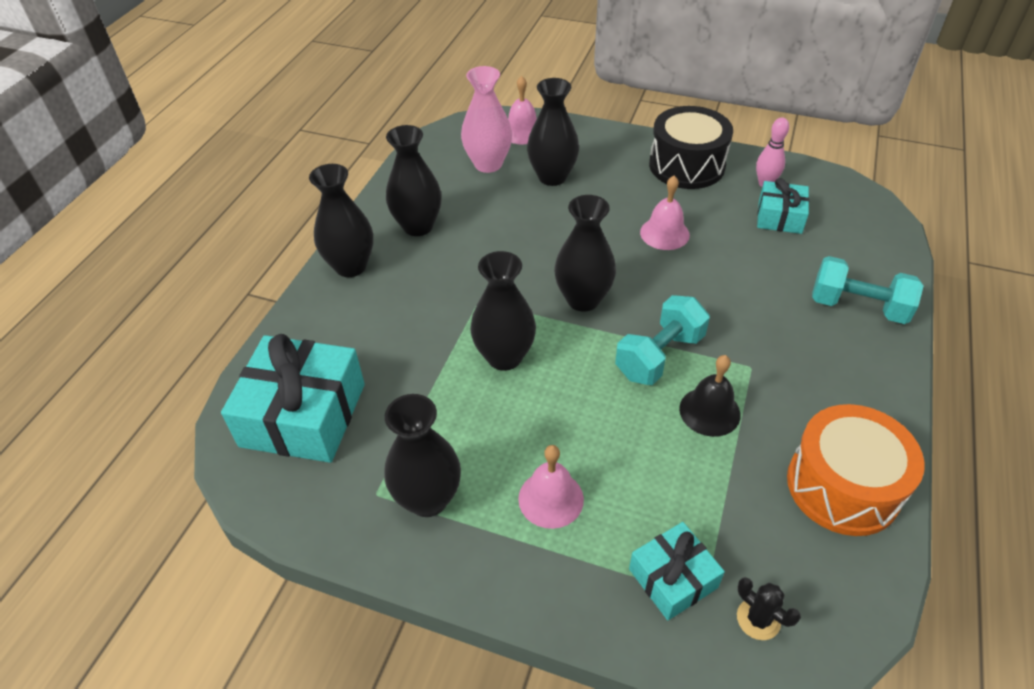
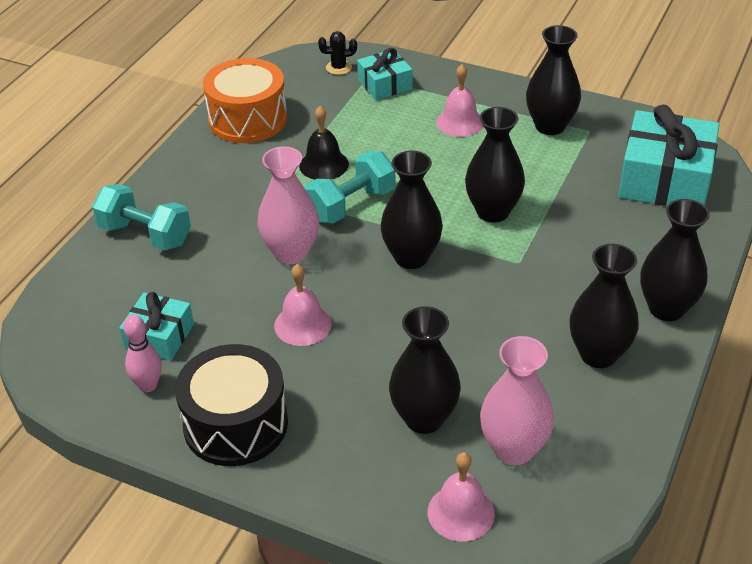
camera: 175 degrees left, 5 degrees down
(701, 297) = (291, 252): none -> pink vase
(758, 619) = (339, 68): black cactus -> black cactus turned 60 degrees counterclockwise

